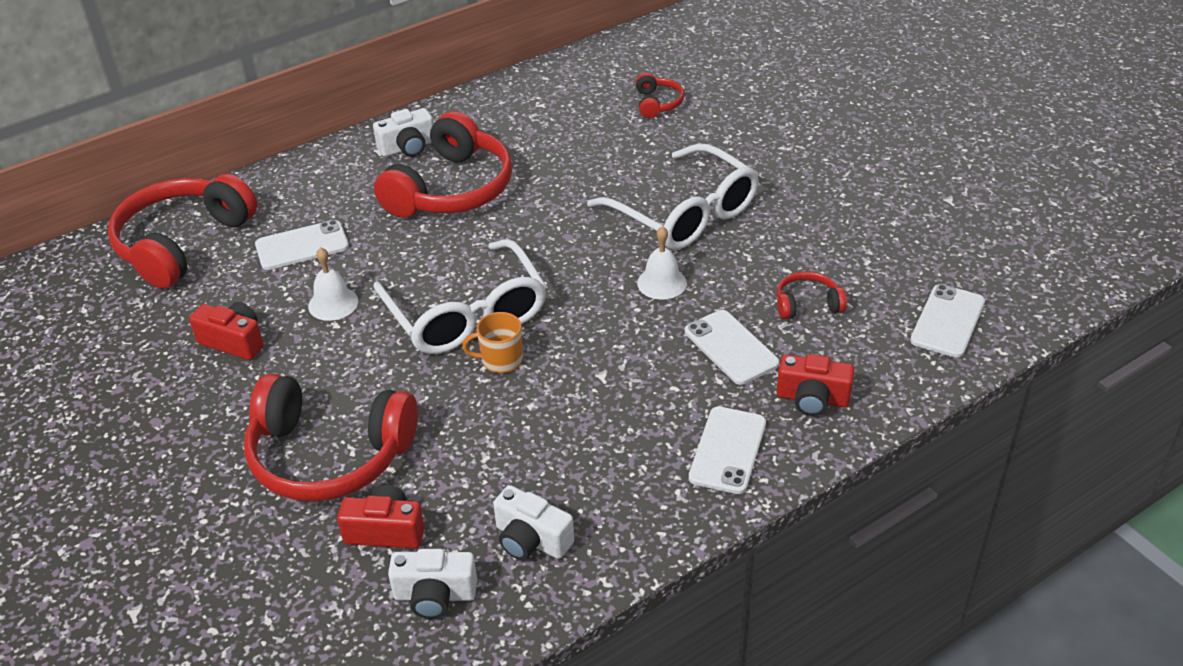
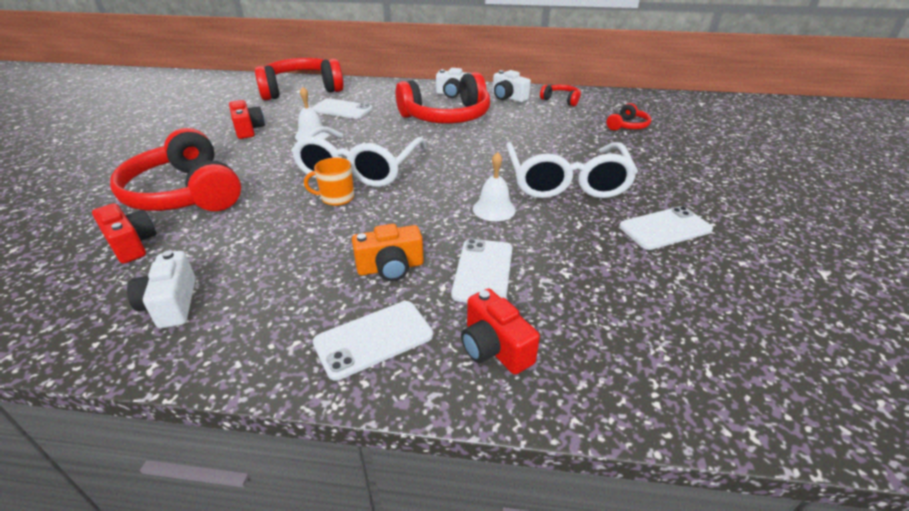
camera: 40 degrees right, 5 degrees down
(435, 595) = (77, 296): white camera -> white camera (508, 97)
(501, 360) = (336, 198): orange mug -> orange mug turned 45 degrees counterclockwise
(657, 392) = (390, 268): none -> orange camera
(807, 304) = (585, 277): red headphones -> red headphones (561, 100)
(947, 321) = (713, 367): white phone -> white phone (665, 228)

